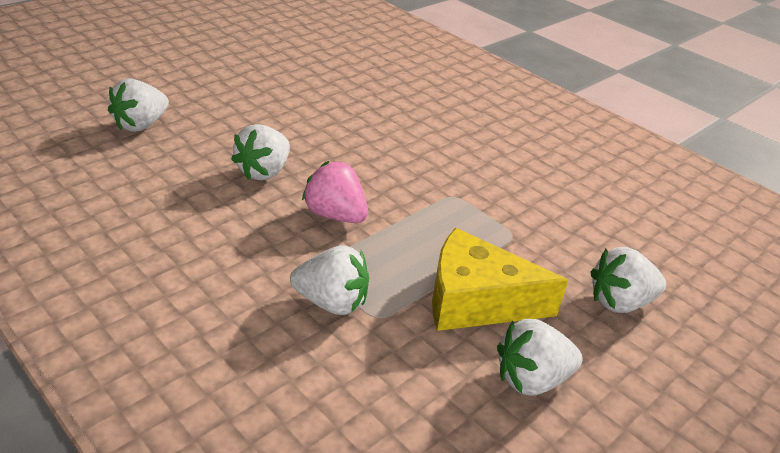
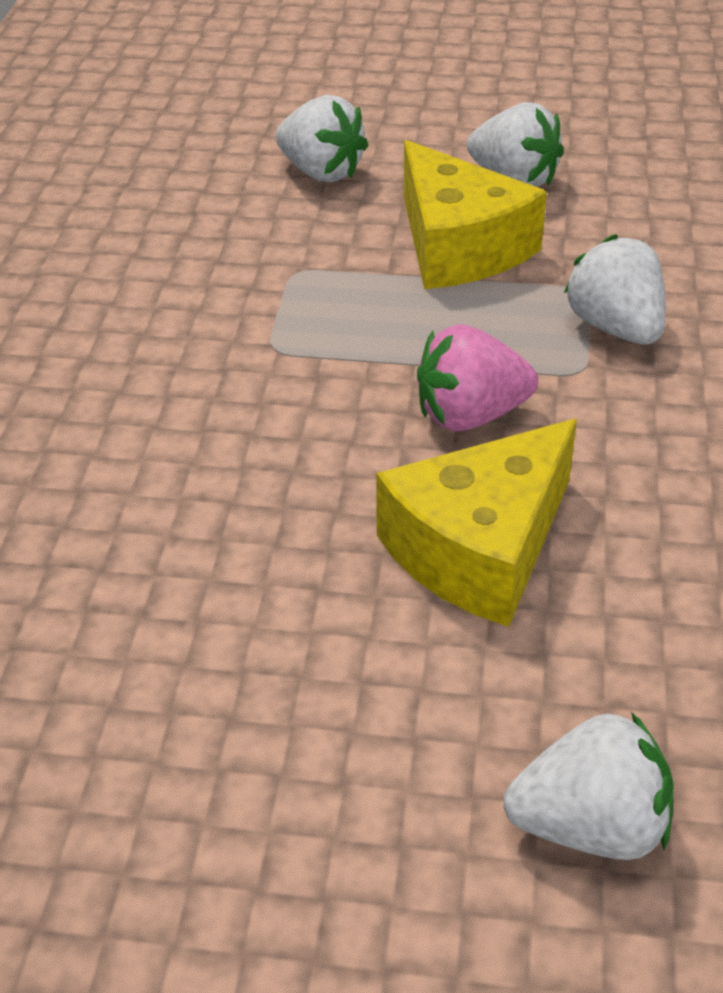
camera: 125 degrees left, 5 degrees up
(264, 172) = (480, 548): white strawberry -> yellow cheese
(335, 215) = (470, 416): pink strawberry -> pink strawberry turned 75 degrees clockwise

